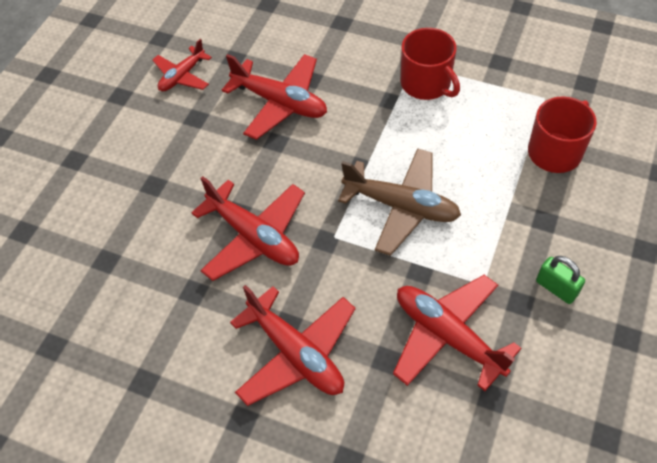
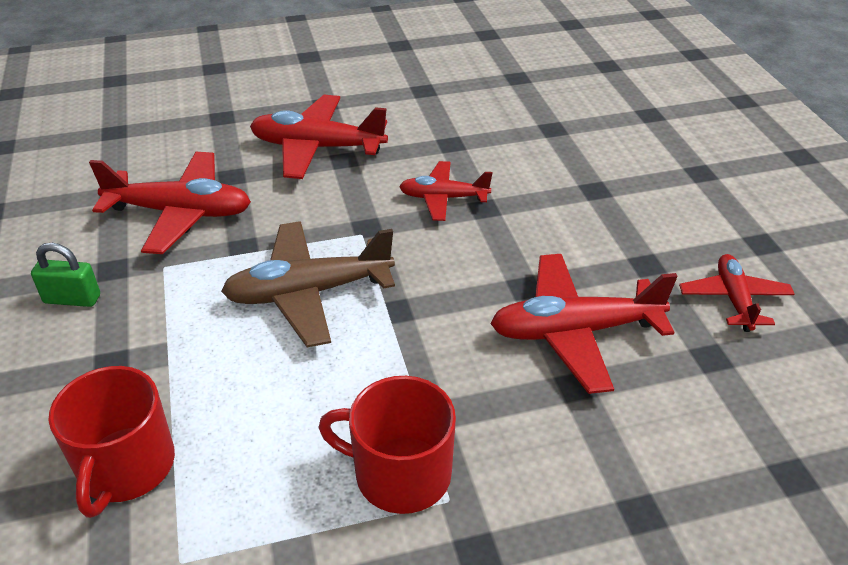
camera: 140 degrees right, 15 degrees down
(254, 236) = (443, 198): red plane -> red plane, size x0.61

